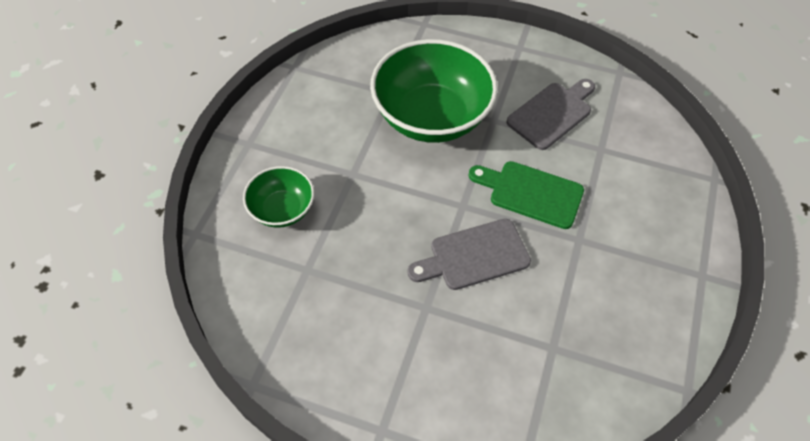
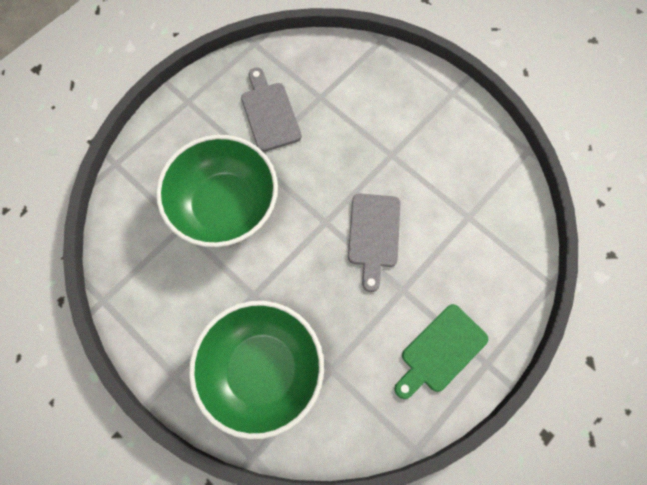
camera: 65 degrees left, 15 degrees up
(282, 209) = (262, 370): green bowl -> green bowl, size x1.92
(531, 193) = (336, 167): green cutting board -> green cutting board (440, 351)

